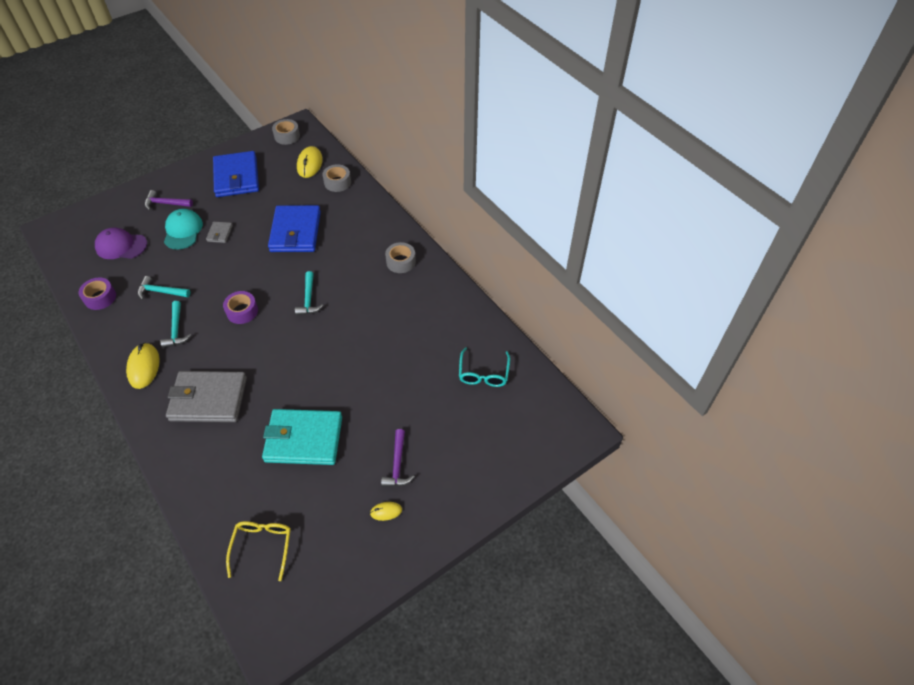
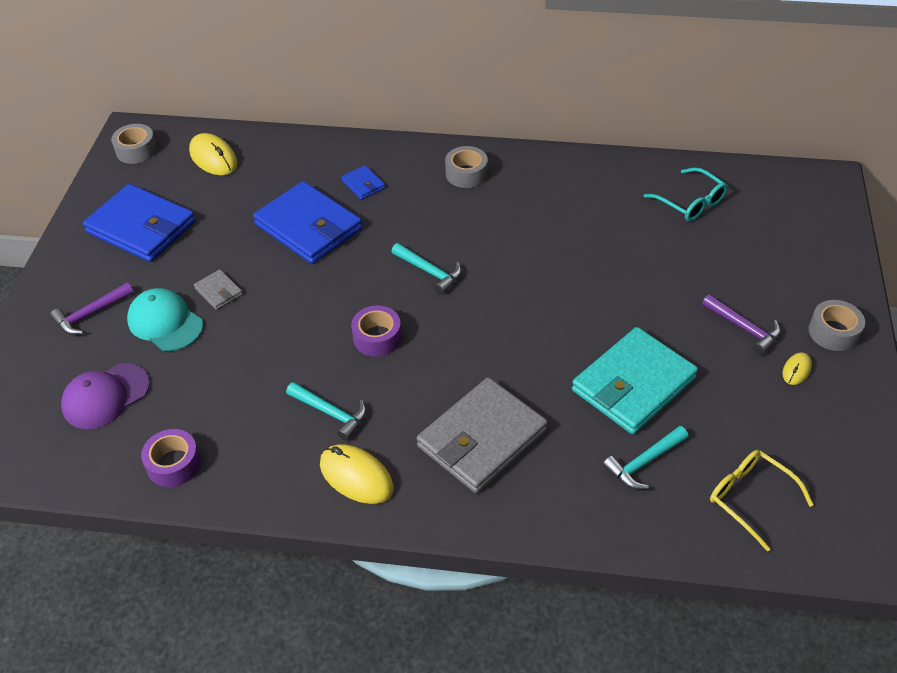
camera: 45 degrees left, 5 degrees down
(161, 292) = (246, 396): turquoise hammer -> turquoise hammer (644, 462)
(337, 182) = (277, 153): grey tape -> grey tape (833, 332)
(348, 229) = (363, 184): none -> blue wallet

